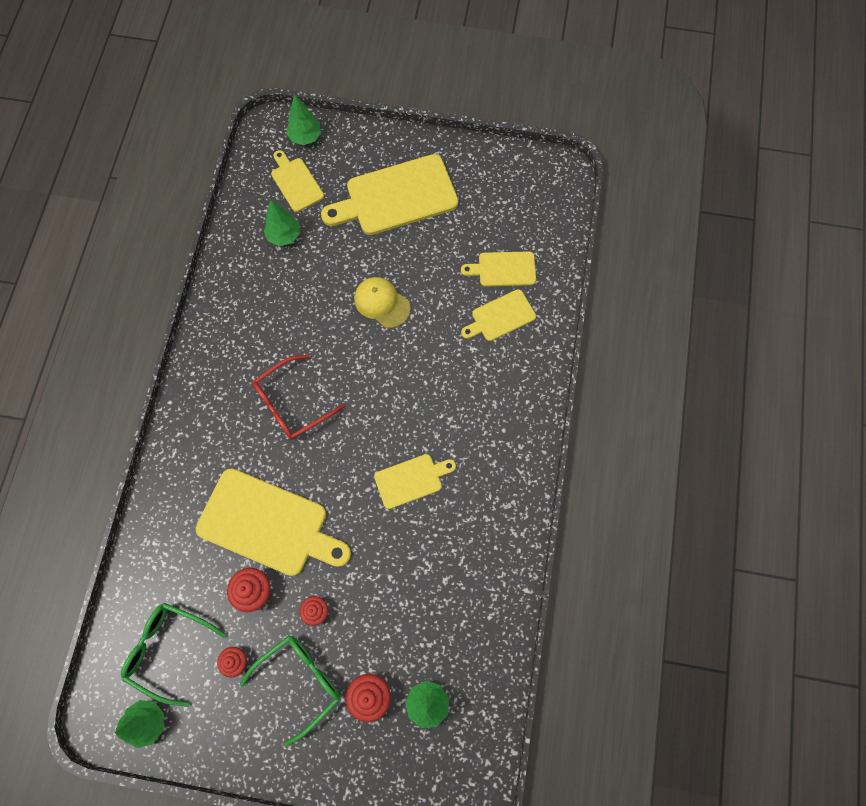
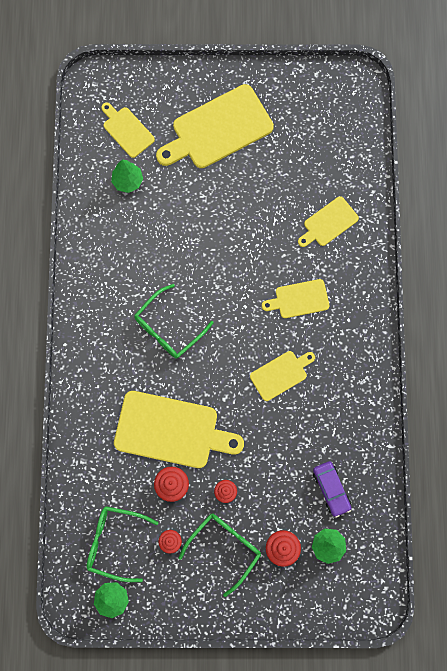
camera: 10 degrees left, 5 degrees up
(292, 403) = (168, 328): red glasses -> green glasses
(305, 137) = (125, 86): green tree -> none
(382, 303) = (225, 228): yellow cap -> none
(445, 631) = (331, 489): none -> purple car
(503, 269) = (323, 180): yellow cutting board -> yellow cutting board (299, 299)

